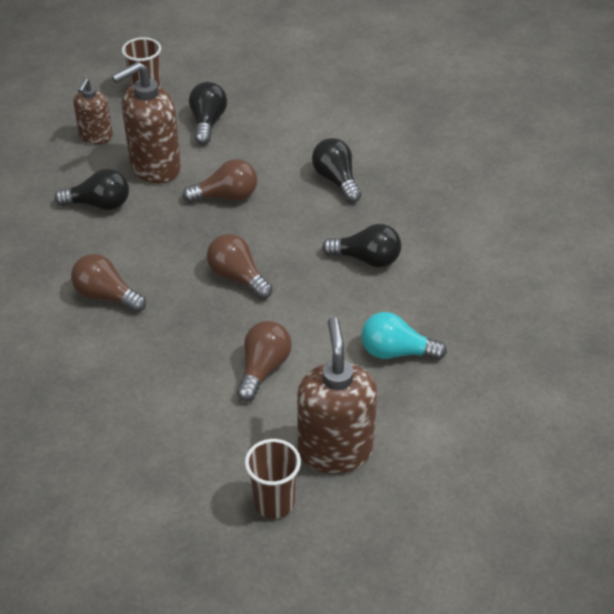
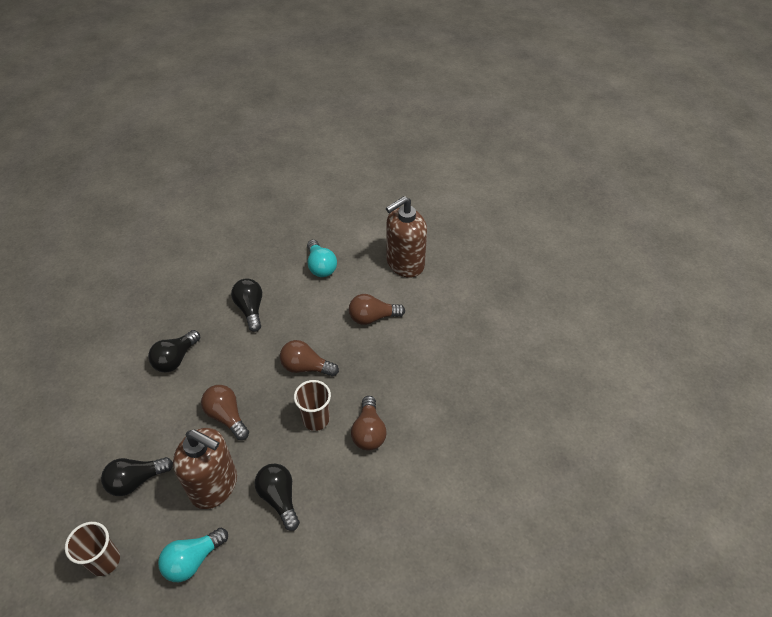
camera: 120 degrees left, 5 degrees up
(96, 137) = (193, 560): brown soap dispenser -> turquoise light bulb
(237, 277) = (306, 367): brown light bulb -> brown light bulb turned 90 degrees clockwise
(274, 502) = (453, 273): brown cup -> brown cup (316, 419)

